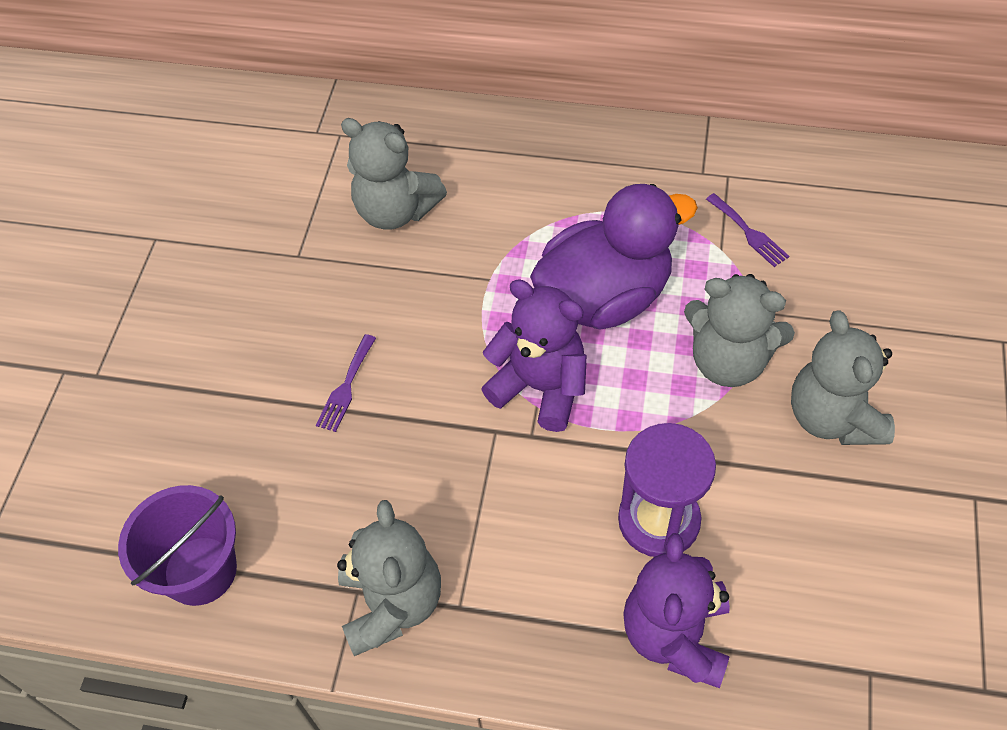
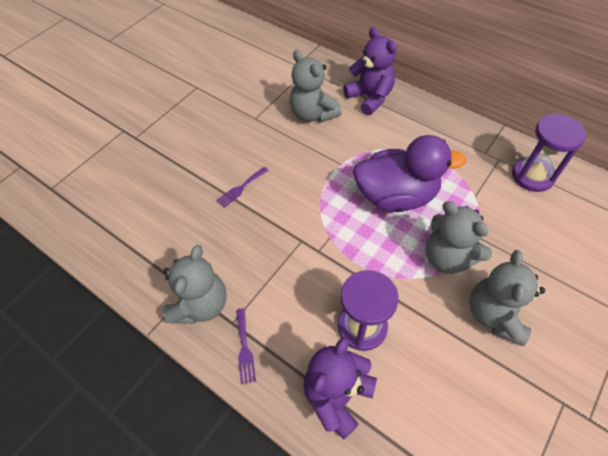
camera: 25 degrees right, 0 degrees up
(200, 570) = (124, 246): purple bucket -> none
(540, 387) = (337, 228): purple teddy bear -> purple teddy bear (370, 98)
(749, 233) = (496, 193): purple fork -> purple fork (244, 349)
(787, 184) = (532, 176): none -> purple hourglass

